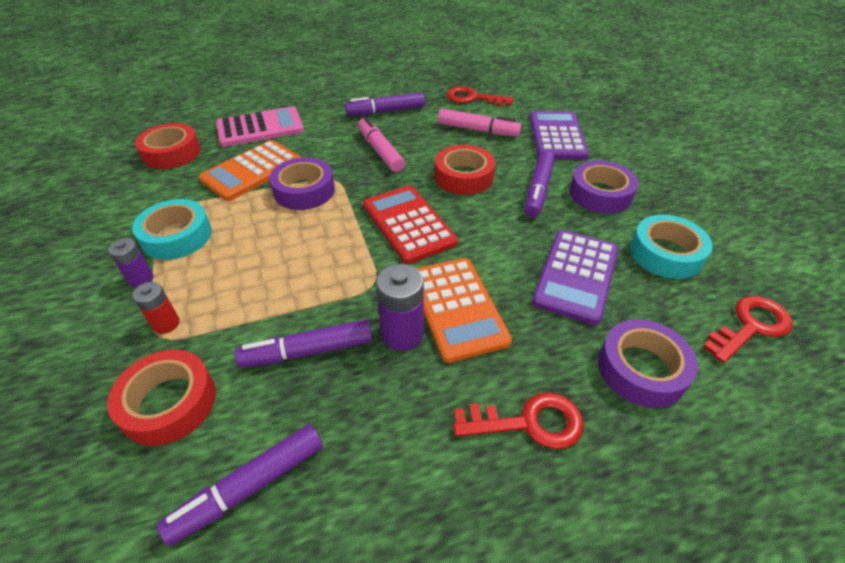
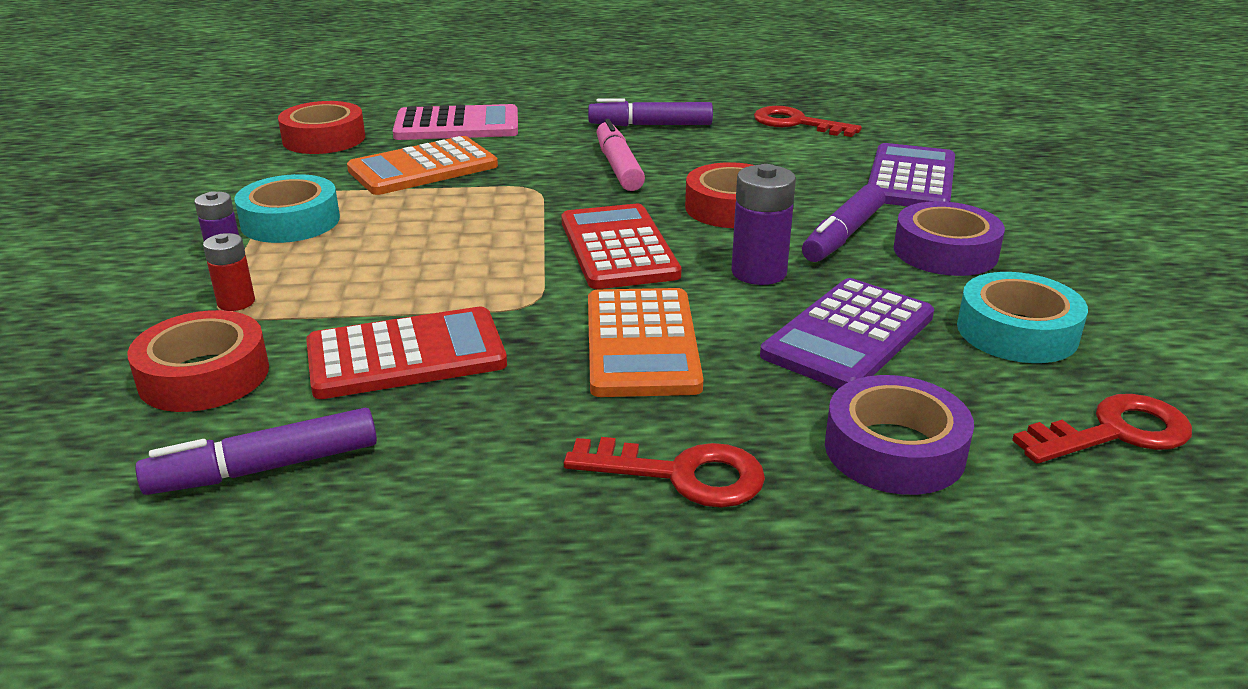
camera: 15 degrees right, 15 degrees down
(304, 191) = (485, 196): purple tape -> none
(308, 351) = (406, 355): purple marker -> red calculator
(402, 334) = (546, 358): purple battery -> purple battery (759, 272)
(478, 130) = (783, 159): pink marker -> none

